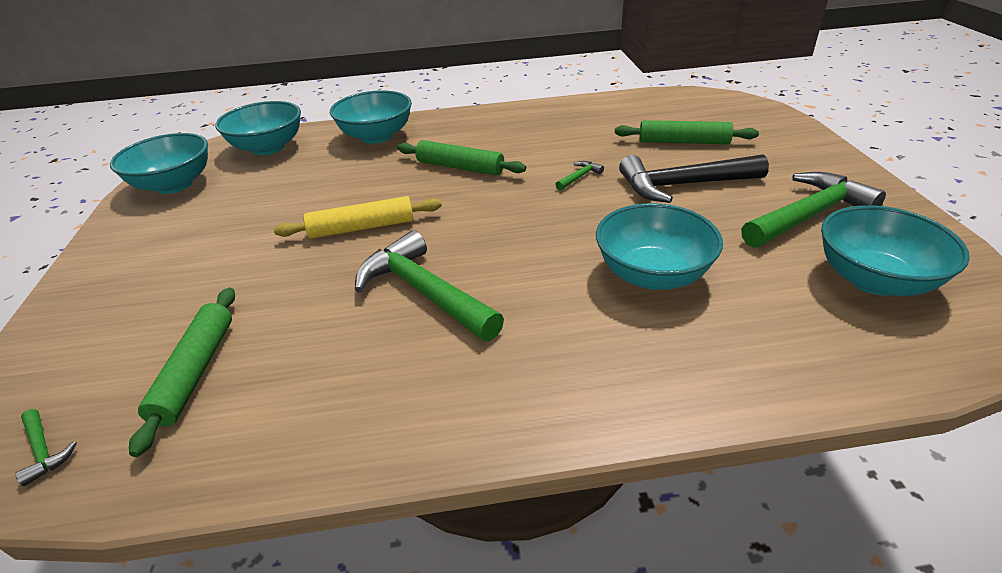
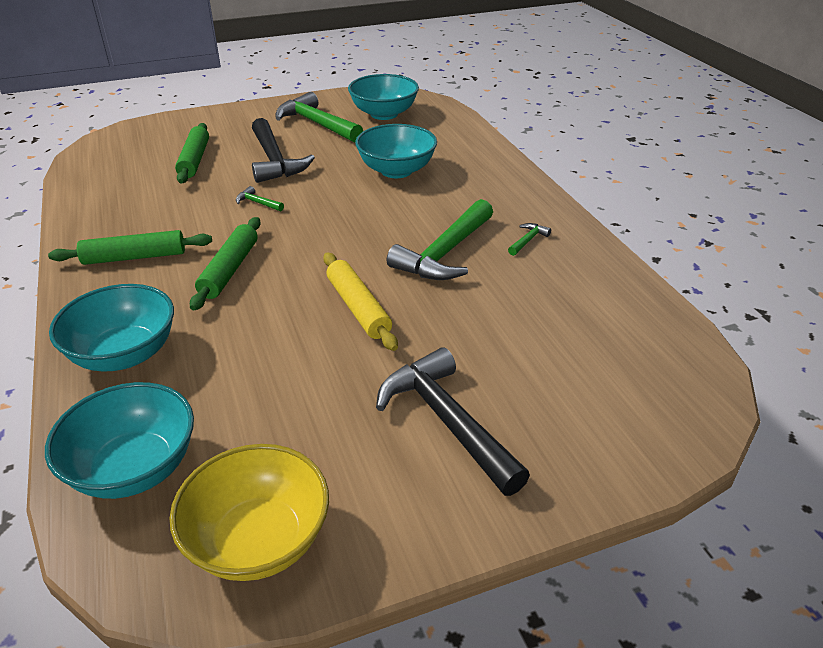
camera: 105 degrees left, 0 degrees up
(44, 451) = (691, 385): green hammer -> green hammer (528, 240)
(174, 185) = (258, 540): turquoise bowl -> yellow bowl
(185, 261) = (446, 421): none -> black hammer
(196, 371) = (580, 340): green rolling pin -> green rolling pin (134, 257)

